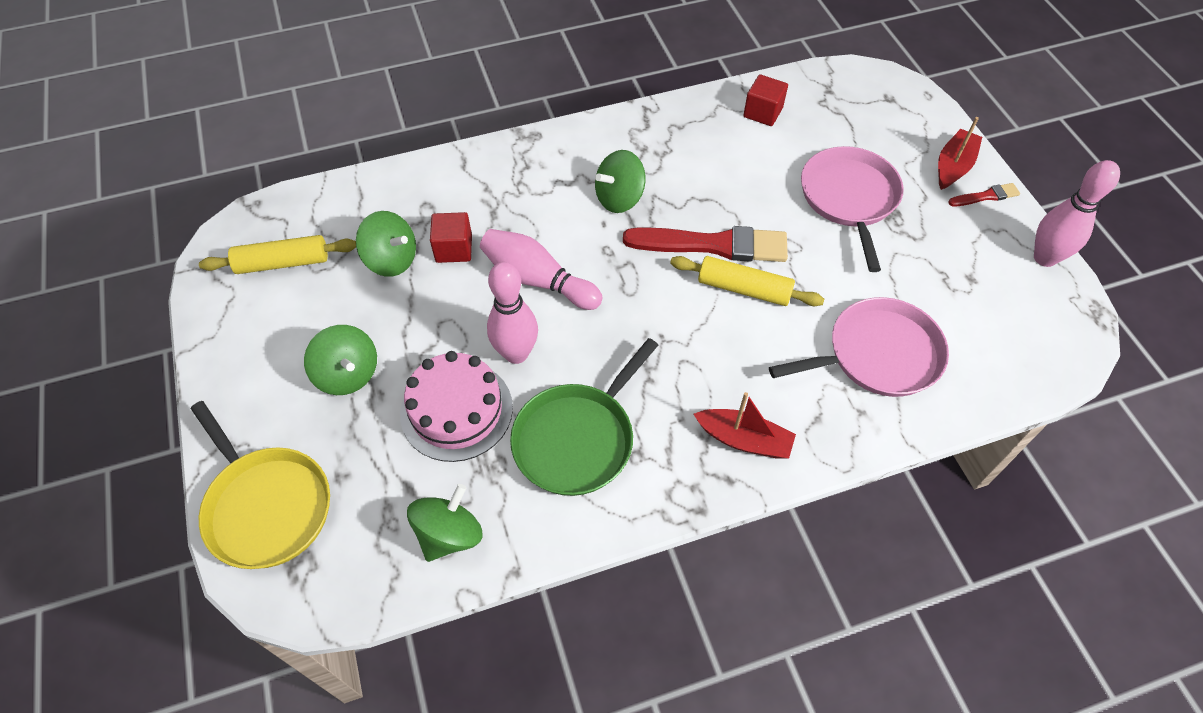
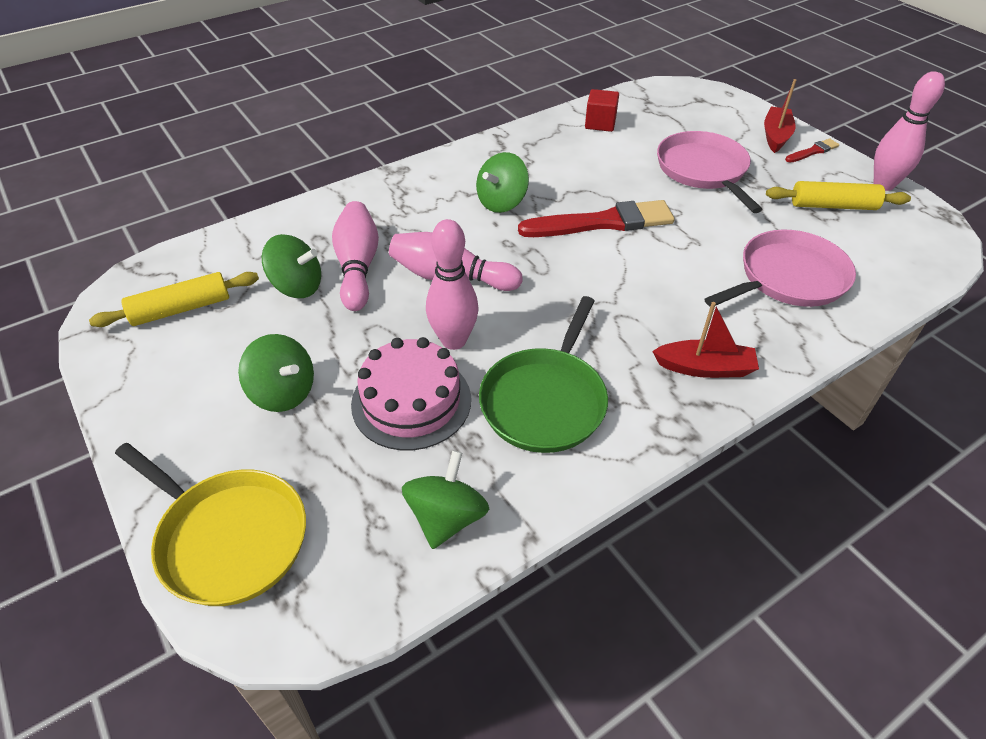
camera: 15 degrees left, 10 degrees down
(454, 249) = (358, 267): red cube -> pink bowling pin
(744, 289) = (646, 250): yellow rolling pin -> yellow rolling pin (833, 206)

